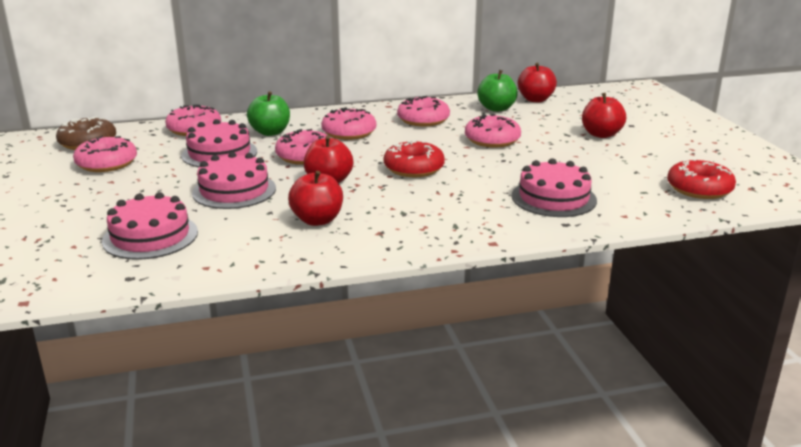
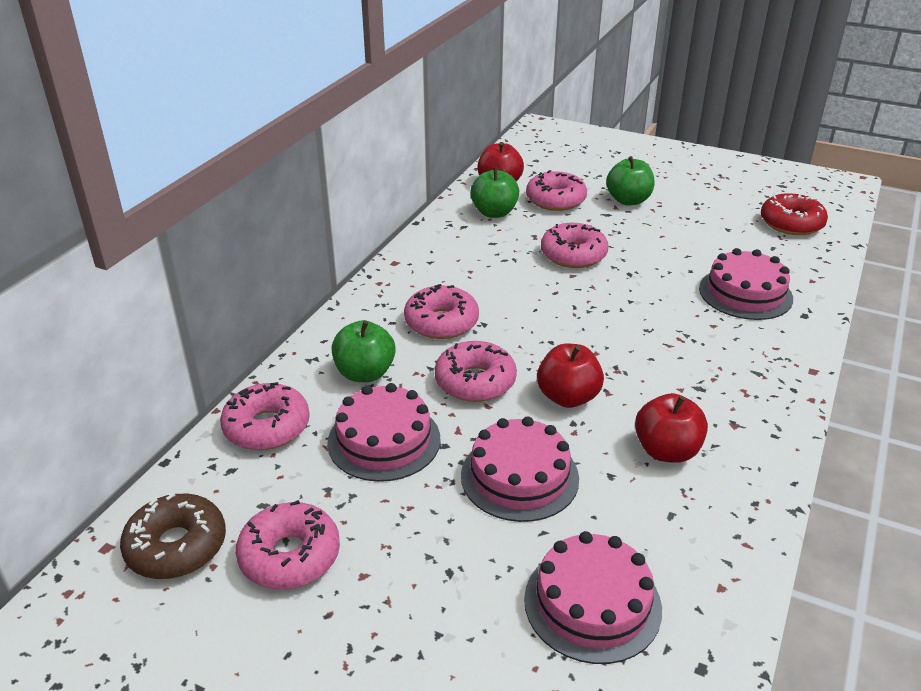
camera: 50 degrees left, 10 degrees up
(414, 168) = (594, 330): red donut -> none
(423, 120) = (467, 263): pink donut -> pink donut (555, 200)
(601, 134) = (628, 200): red apple -> green apple

